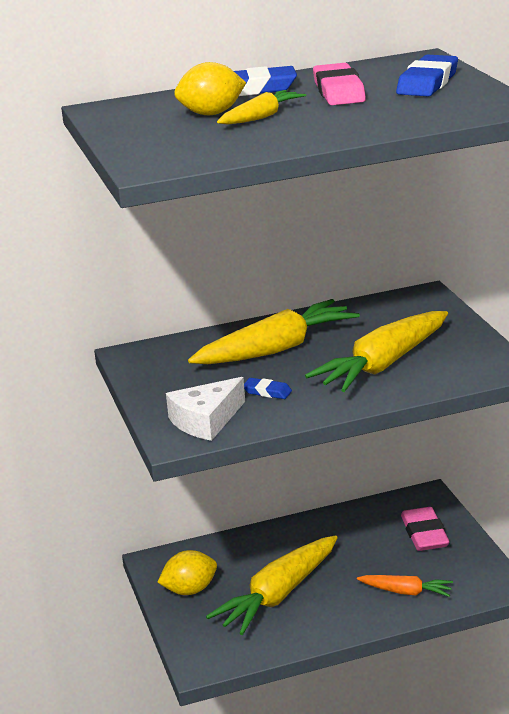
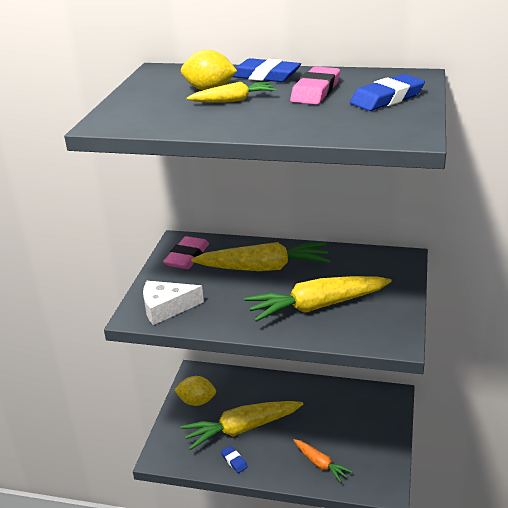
camera: 30 degrees right, 5 degrees up
(267, 392) = (224, 300): blue eraser -> blue eraser (234, 461)
(424, 534) = (368, 424): pink eraser -> pink eraser (187, 257)

